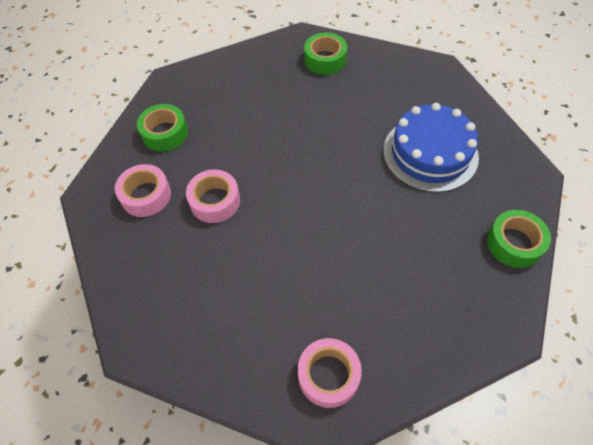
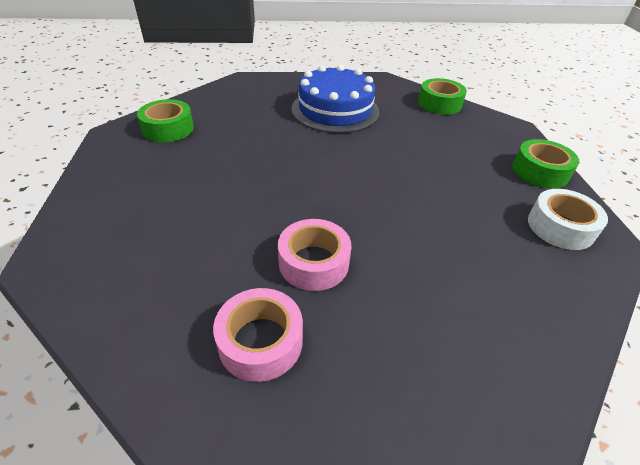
camera: 75 degrees left, 15 degrees down
(165, 133) = (152, 292): green tape -> green tape (540, 171)
(328, 375) = (560, 227): pink tape -> white tape

